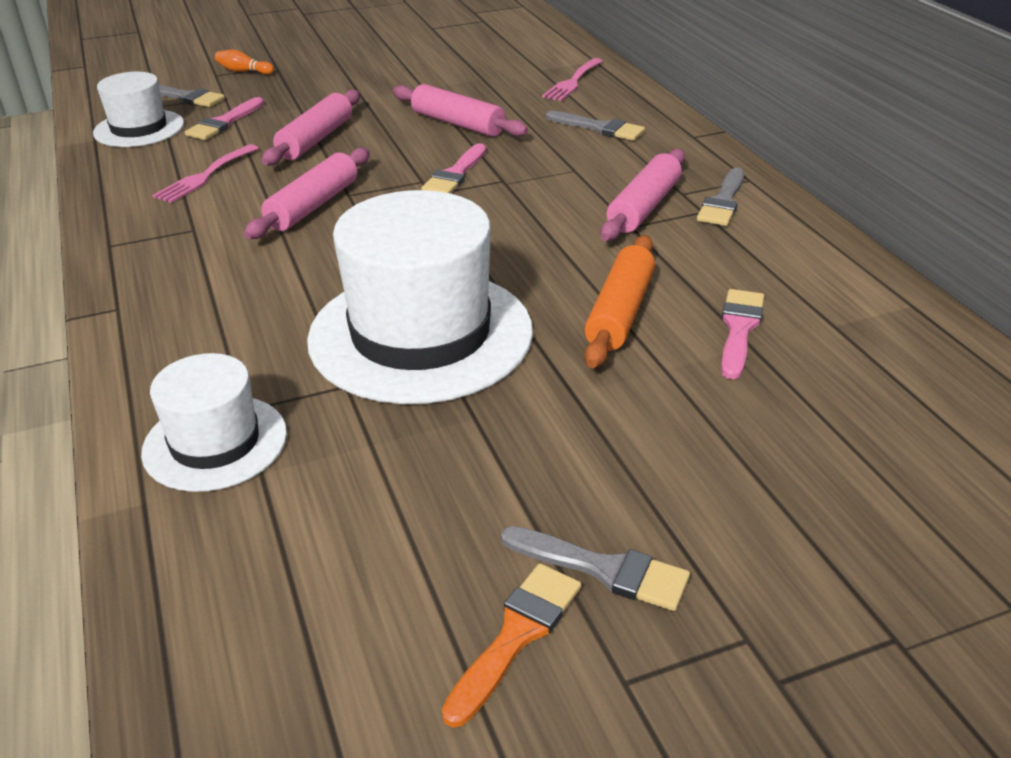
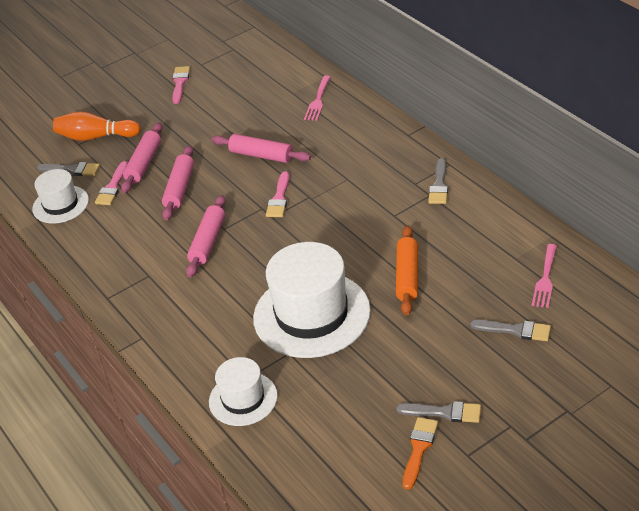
camera: 10 degrees left, 5 degrees up
(204, 176) = (129, 234): pink fork -> pink fork (545, 279)
(243, 71) = (96, 137): orange bowling pin -> orange bowling pin, size x2.03
(599, 128) = (349, 140): grey brush -> grey brush (515, 330)
(643, 207) = (396, 199): pink rolling pin -> pink rolling pin (144, 164)
(739, 329) = (469, 272): pink brush -> pink brush (180, 83)

